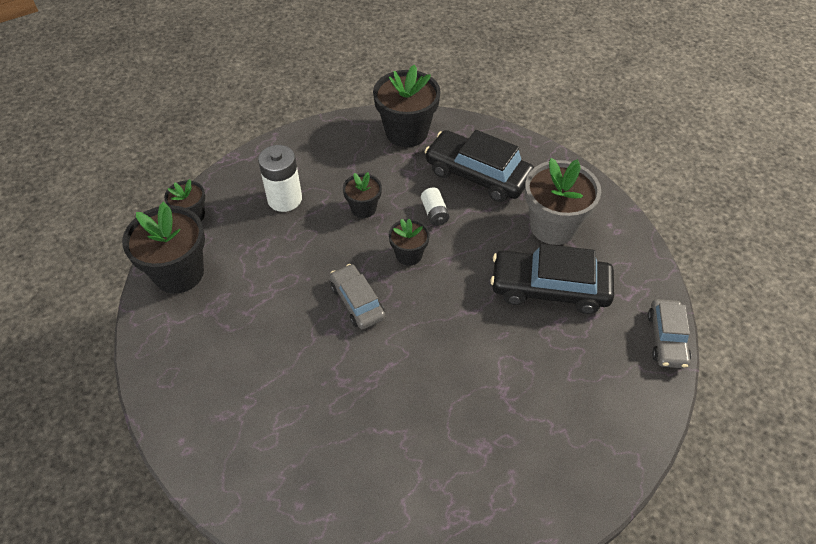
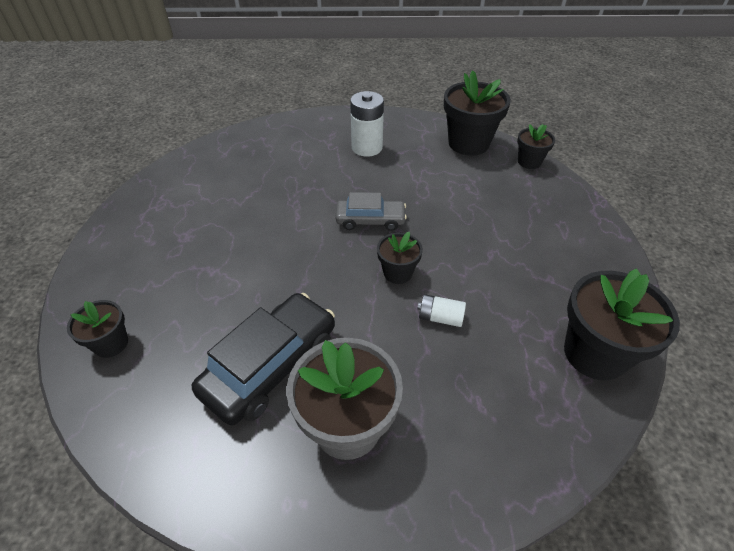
camera: 120 degrees right, 5 degrees down
(284, 199) = (522, 216): white battery -> white battery (367, 147)
(363, 208) = (480, 264): black flower pot -> black flower pot (111, 343)
(477, 175) = (480, 391): black car -> none
(666, 339) = (119, 439): grey car -> none

